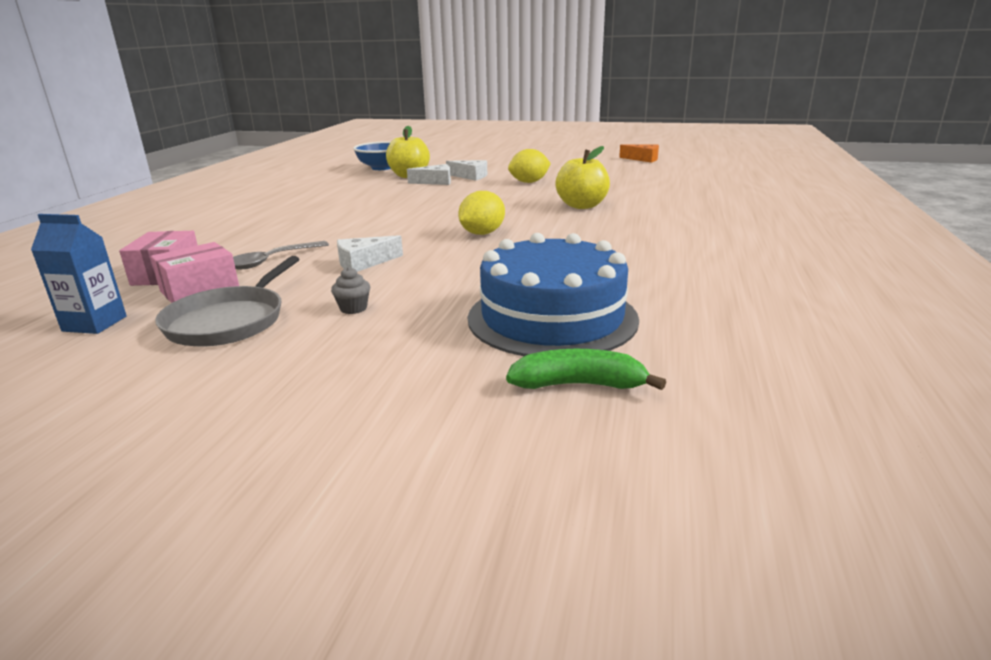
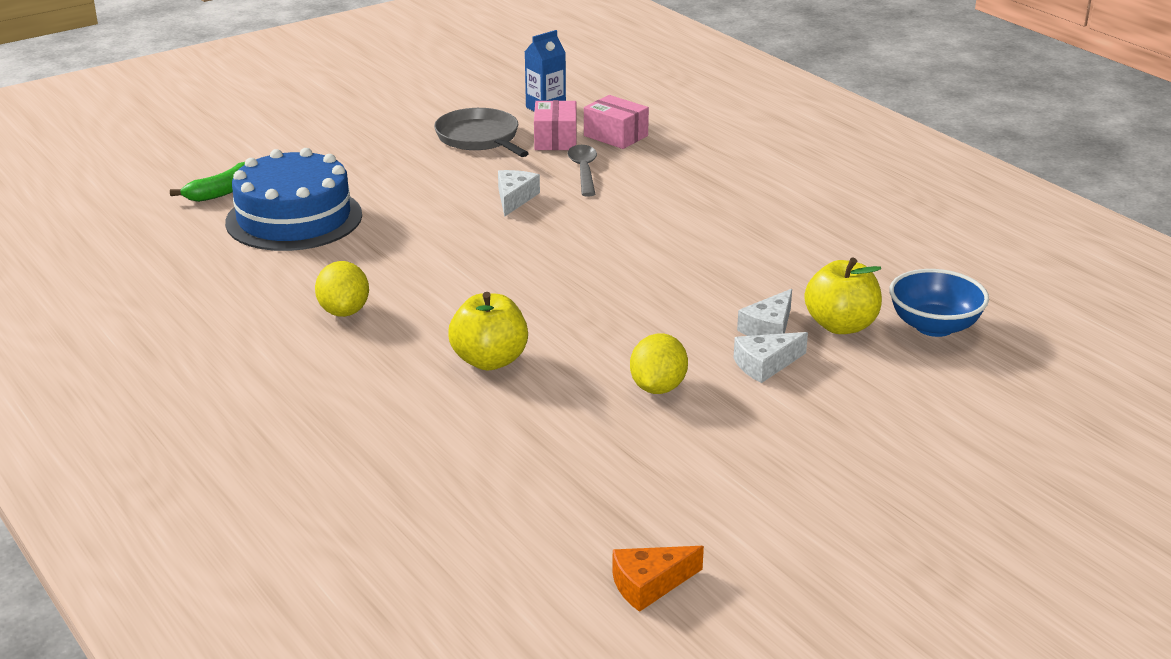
camera: 130 degrees right, 5 degrees up
(353, 308) = (429, 172): grey cupcake -> none
(482, 233) = (499, 267): yellow lemon -> yellow lemon (344, 311)

